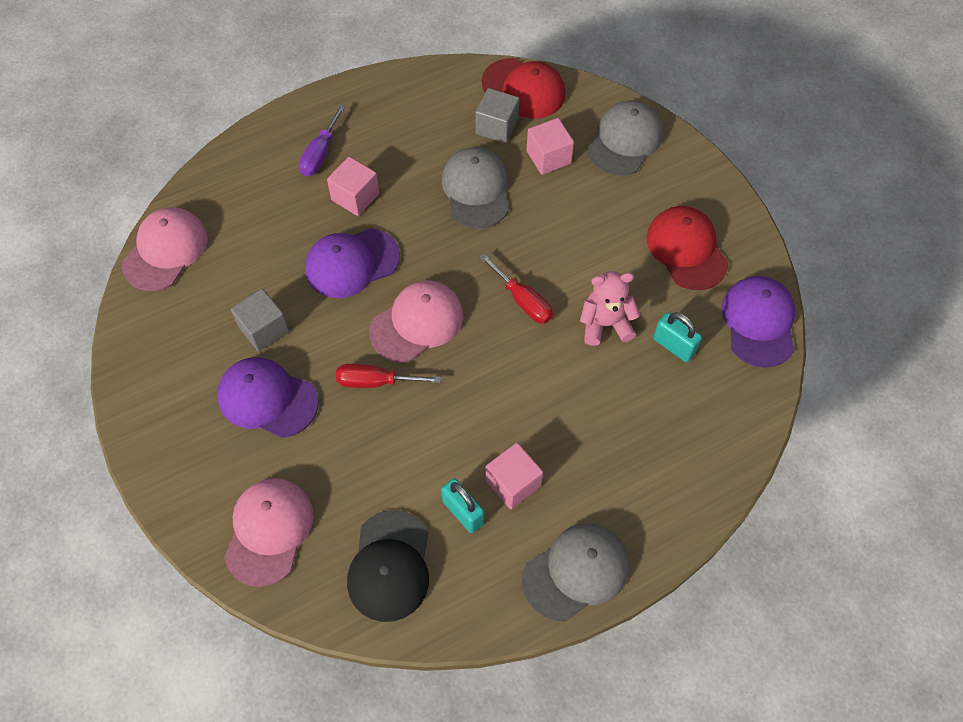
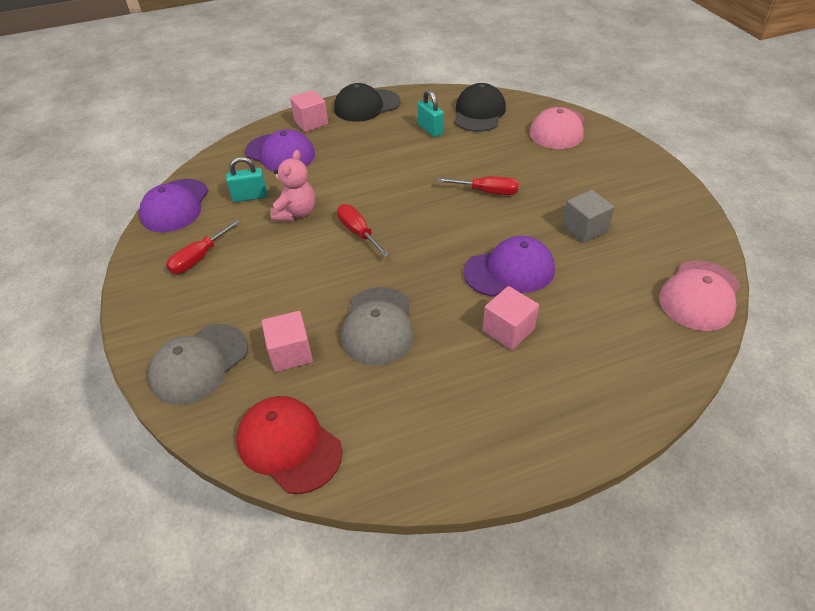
camera: 170 degrees left, 15 degrees down
(267, 399) = (572, 188): purple cap -> purple cap (280, 153)
(320, 154) = (552, 382): purple screwdriver -> none
(417, 323) = (451, 224): pink cap -> none
(497, 127) = (338, 395): grey cube -> none
(513, 483) = (394, 139): pink cube -> pink cube (311, 122)
(576, 572) = (366, 106): grey cap -> black cap
(605, 324) = (296, 213): pink teddy bear -> pink teddy bear turned 75 degrees counterclockwise
(674, 346) = (250, 197): turquoise padlock -> turquoise padlock turned 60 degrees counterclockwise
(686, 249) = (199, 258): red cap -> red screwdriver

